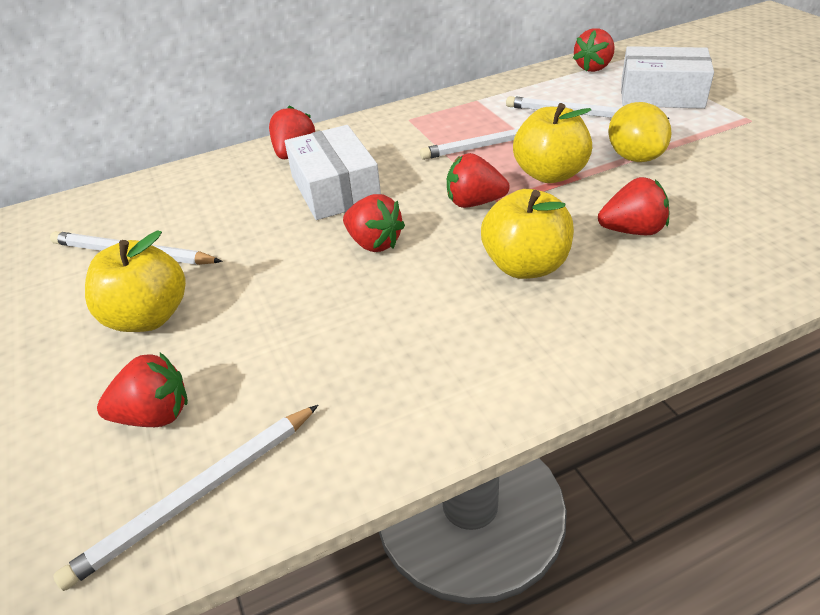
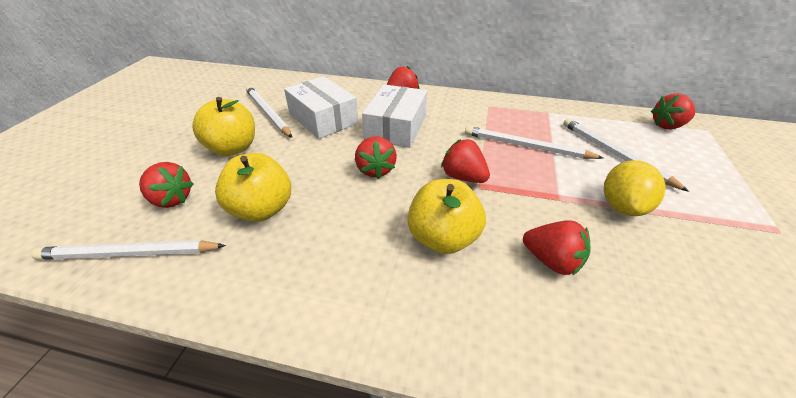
camera: 35 degrees right, 0 degrees up
(550, 174) = (538, 185): yellow apple -> yellow apple (262, 210)
(661, 94) = (707, 170): white box -> white box (323, 119)

